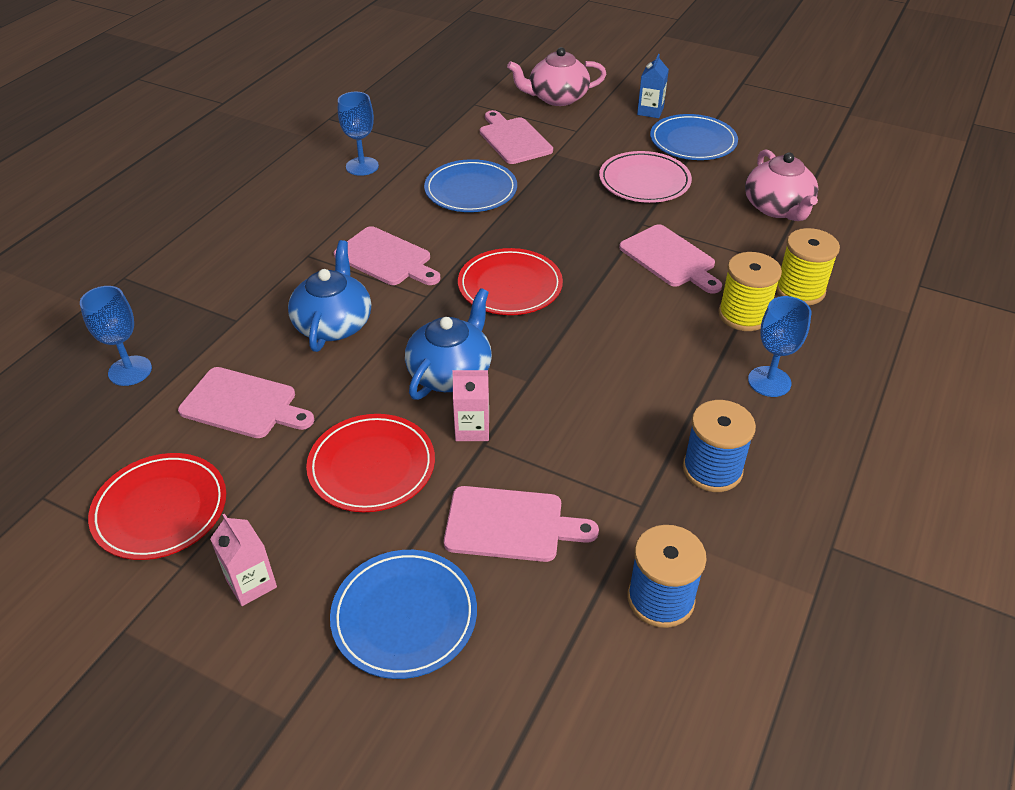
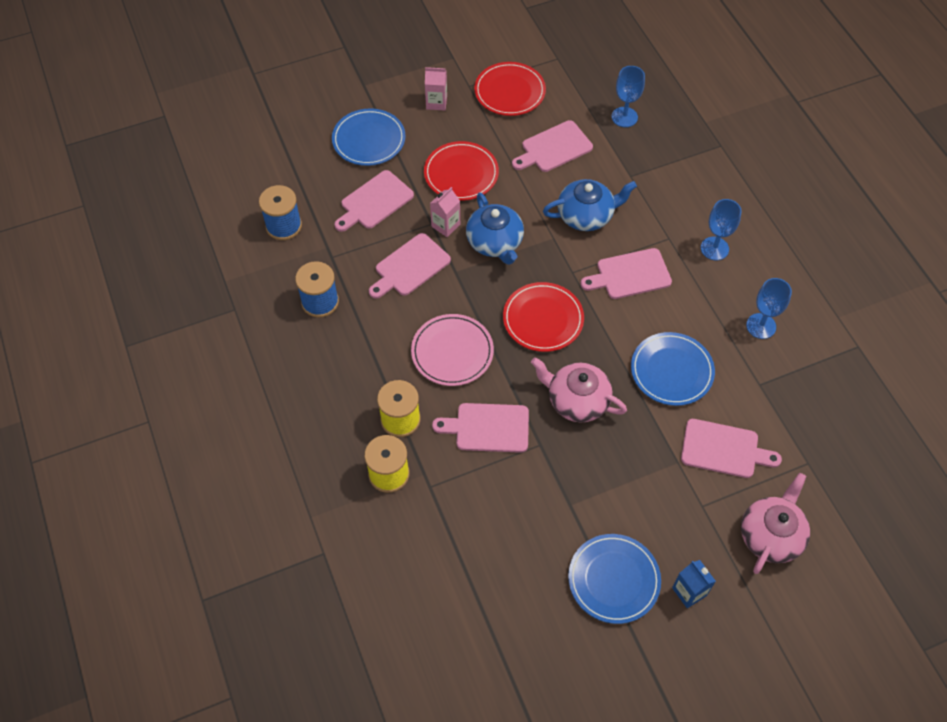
camera: 130 degrees right, 15 degrees up
(334, 324) = (586, 215): blue teapot -> blue teapot turned 60 degrees counterclockwise
(567, 422) = (410, 267): none -> pink cutting board
(644, 181) = (588, 492): pink plate -> pink plate (452, 352)
(769, 381) = (342, 381): blue goblet -> blue goblet (714, 248)
(777, 208) = (477, 552): pink teapot -> pink teapot (577, 400)

